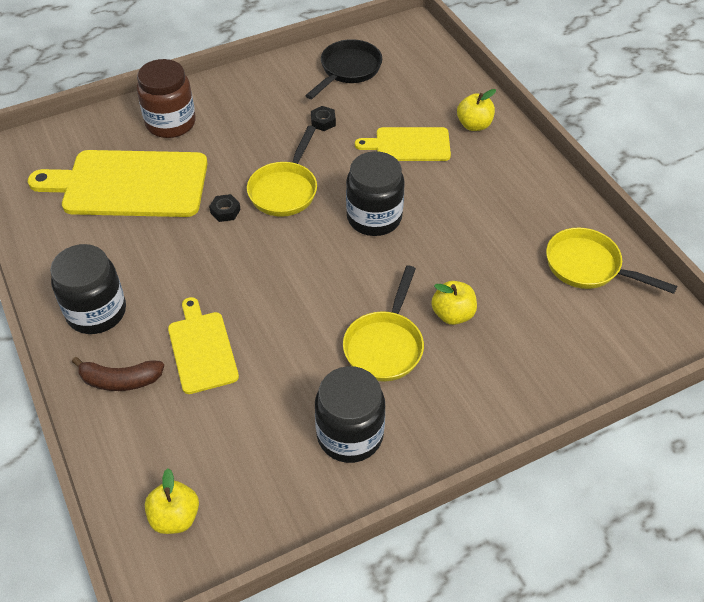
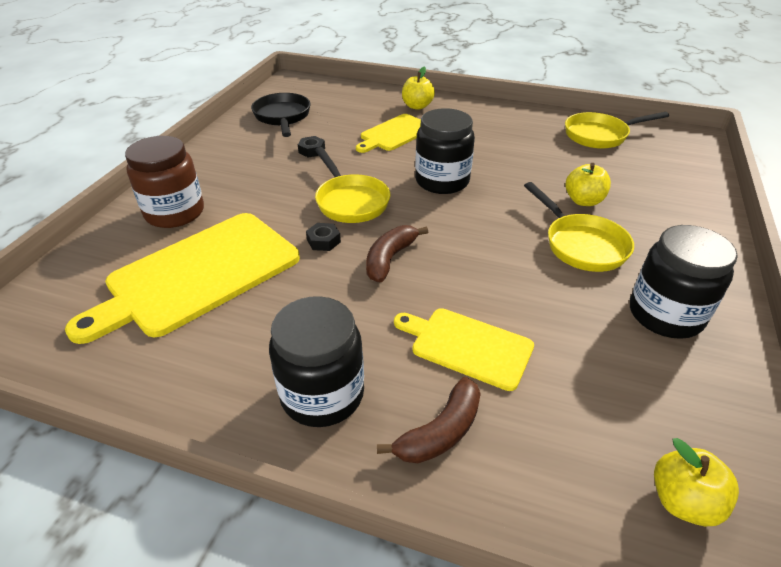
camera: 45 degrees left, 10 degrees down
(244, 256) = (389, 259): none -> brown banana

